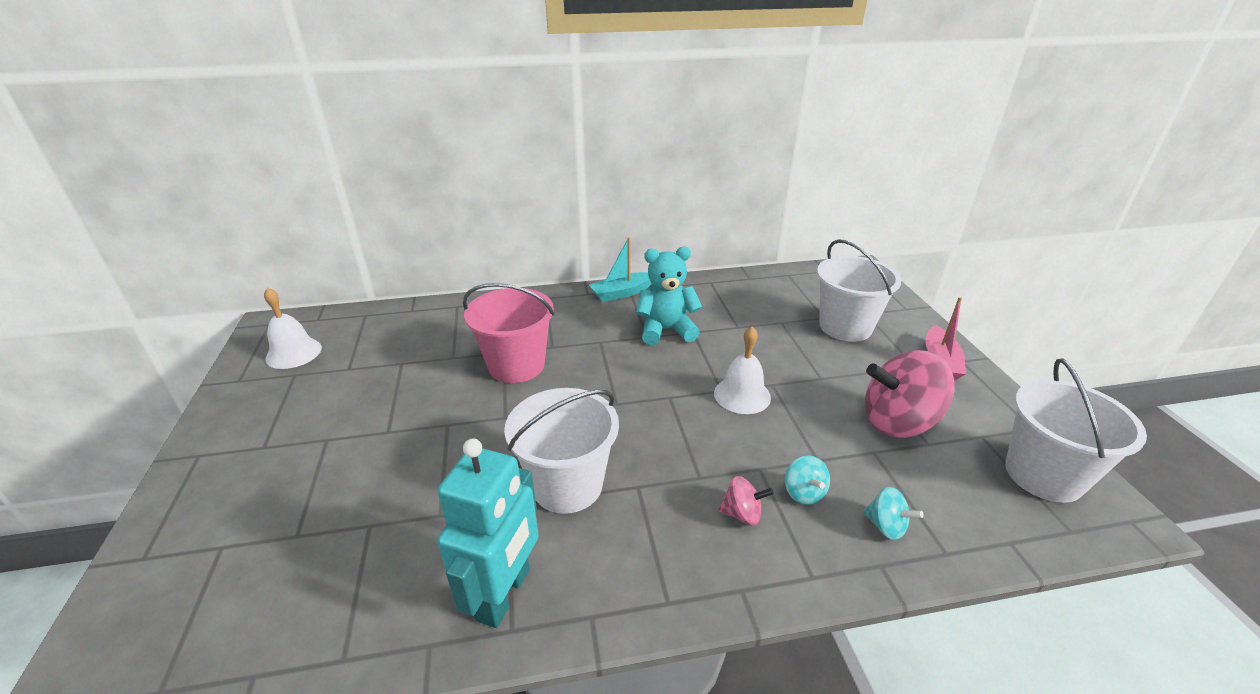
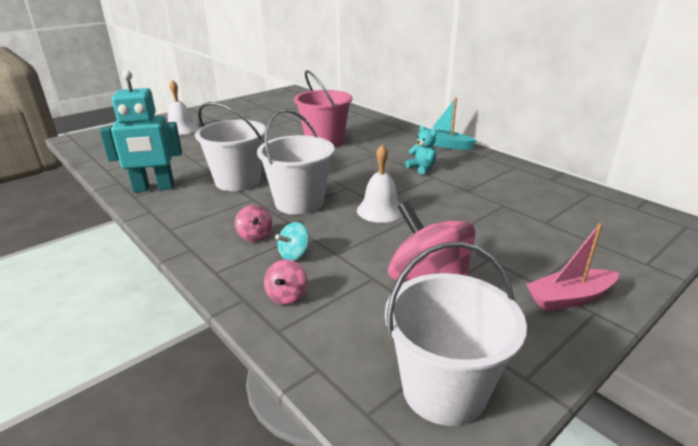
camera: 60 degrees right, 5 degrees down
(293, 353) = (276, 100): white bell -> white bell (181, 129)
(666, 330) = (422, 168): turquoise teddy bear -> turquoise teddy bear, size x0.58
(845, 327) = (547, 235): white bucket -> white bucket (299, 202)
(886, 526) = (287, 296): turquoise spinning top -> pink spinning top

